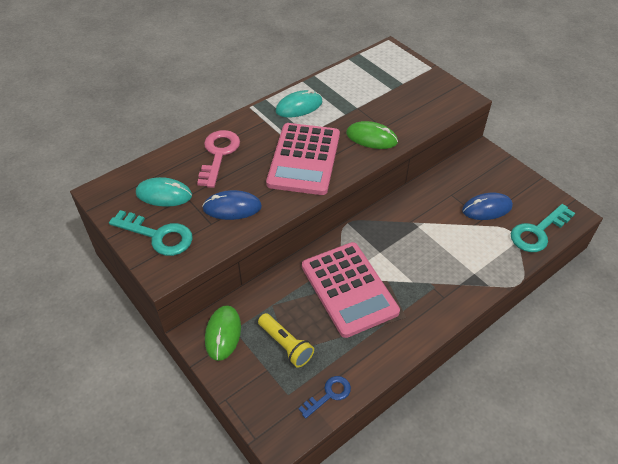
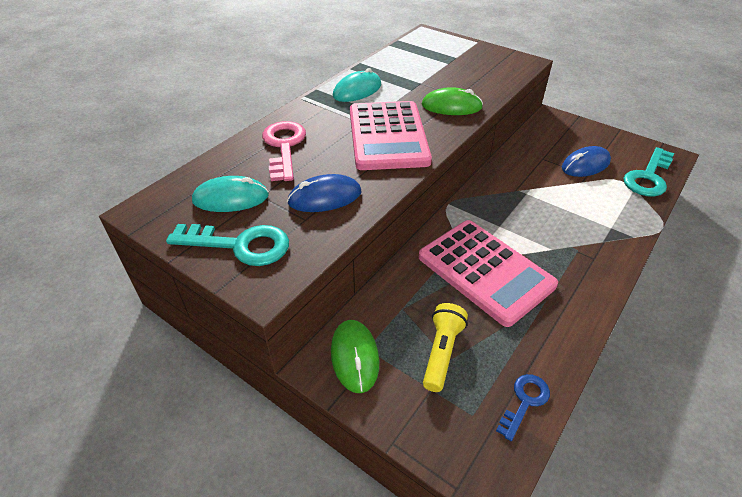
camera: 15 degrees left, 5 degrees down
(286, 345) = (441, 352): yellow flashlight -> yellow flashlight turned 105 degrees counterclockwise

